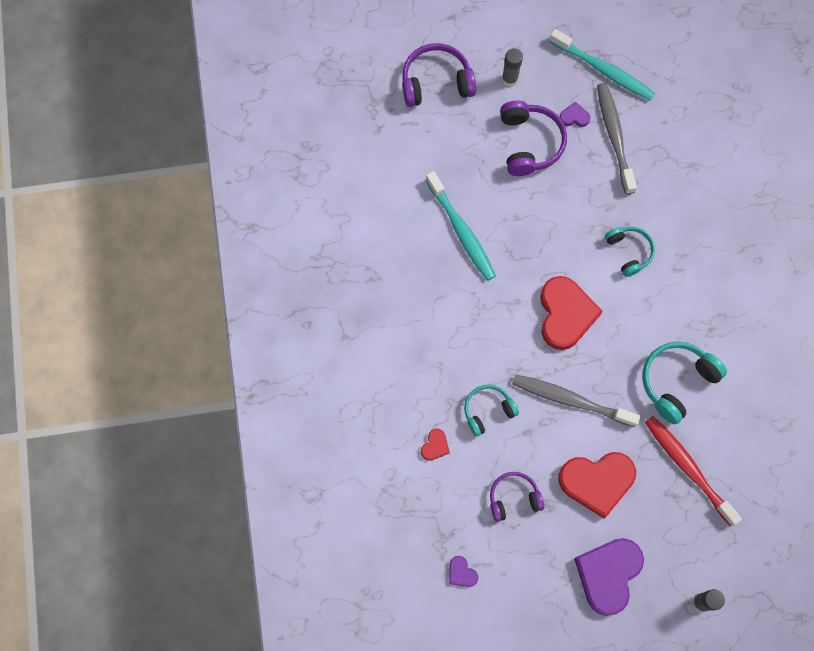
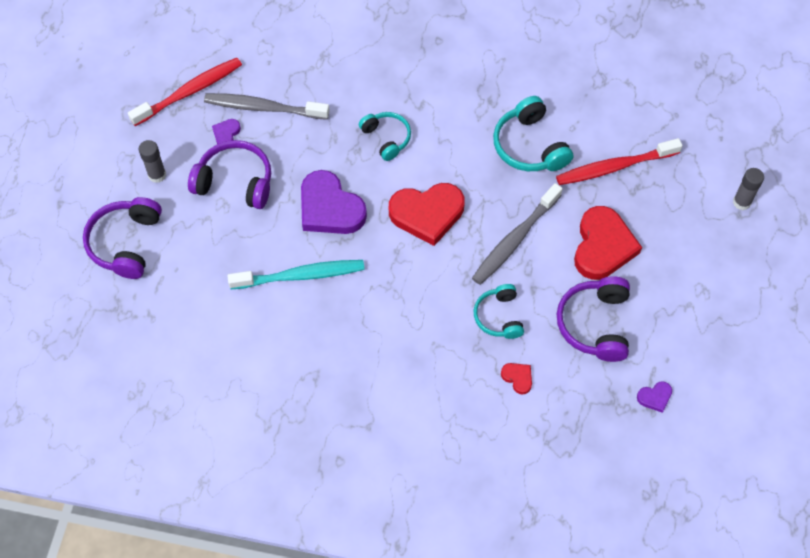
camera: 70 degrees left, 10 degrees down
(513, 498) = (595, 324): purple headphones -> purple headphones, size x1.54
(565, 314) = (427, 214): red heart -> red heart turned 150 degrees clockwise
(603, 70) = (189, 92): turquoise toothbrush -> red toothbrush
(608, 574) = (694, 268): purple heart -> purple heart (330, 208)
(629, 252) = (386, 138): turquoise headphones -> turquoise headphones turned 60 degrees clockwise

